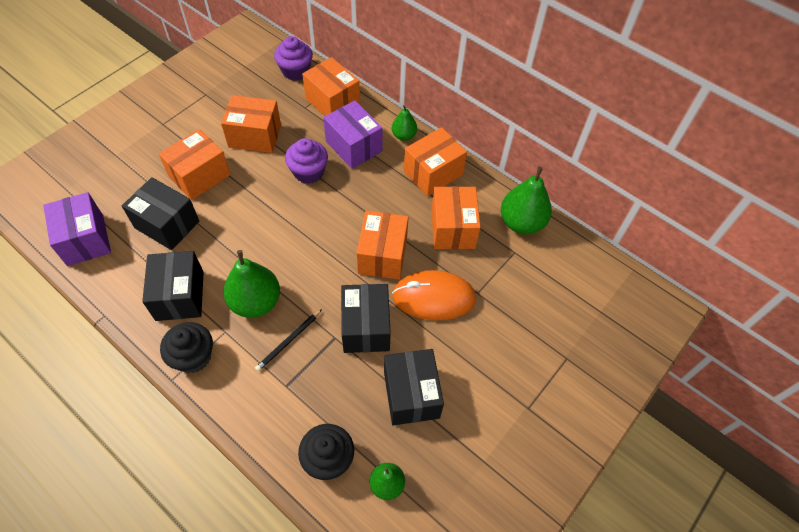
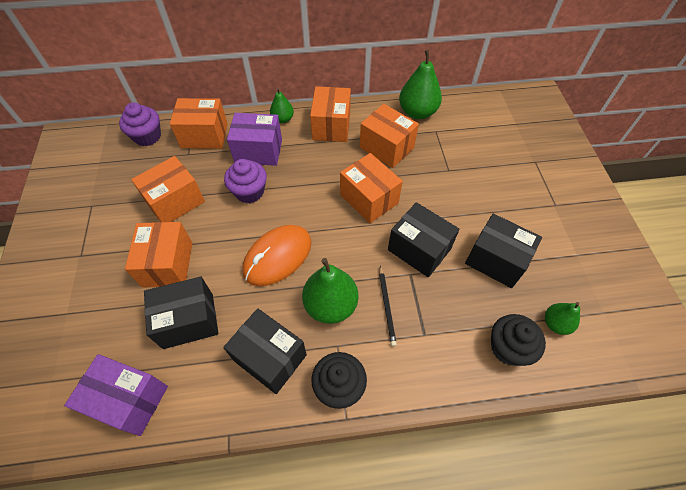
camera: 45 degrees left, 0 degrees up
(433, 297) = (430, 195): orange mouse -> orange mouse (277, 256)

